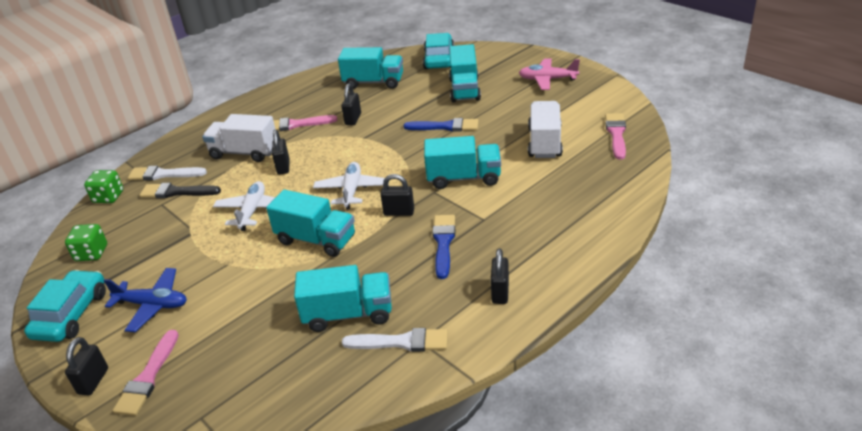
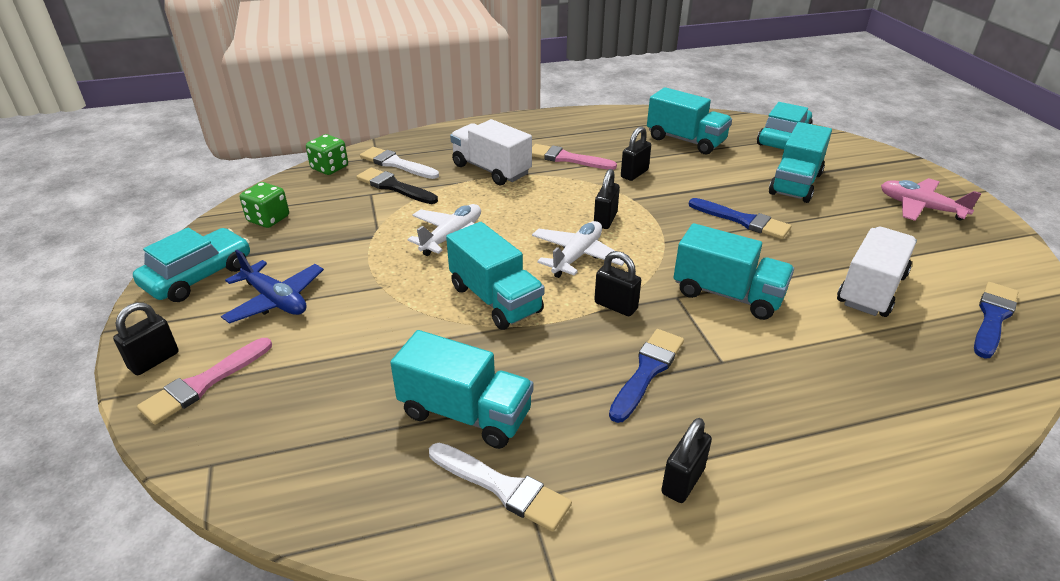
camera: 25 degrees right, 0 degrees up
(283, 167) = (520, 200): black padlock -> black padlock (605, 220)
(616, 134) = (993, 317): pink brush -> blue brush

